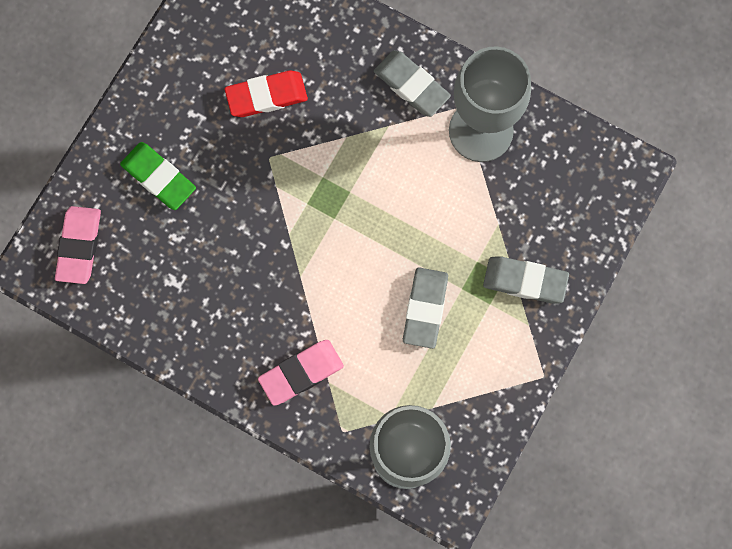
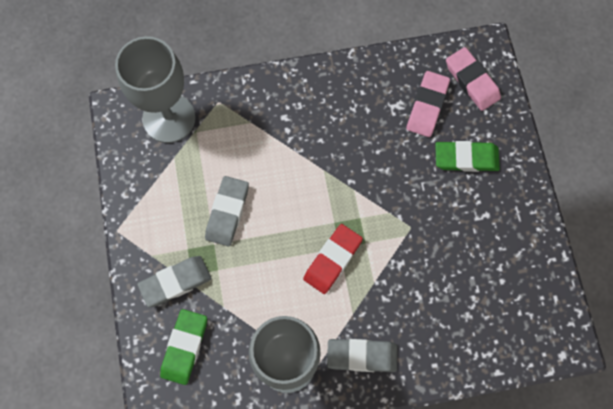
camera: 140 degrees right, 5 degrees down
(266, 96) = (450, 266): red eraser -> red eraser (332, 260)
(301, 373) = (272, 114): pink eraser -> pink eraser (427, 106)
(425, 308) = (227, 212): grey eraser -> grey eraser turned 45 degrees clockwise
(561, 216) = (184, 347): none -> green eraser

